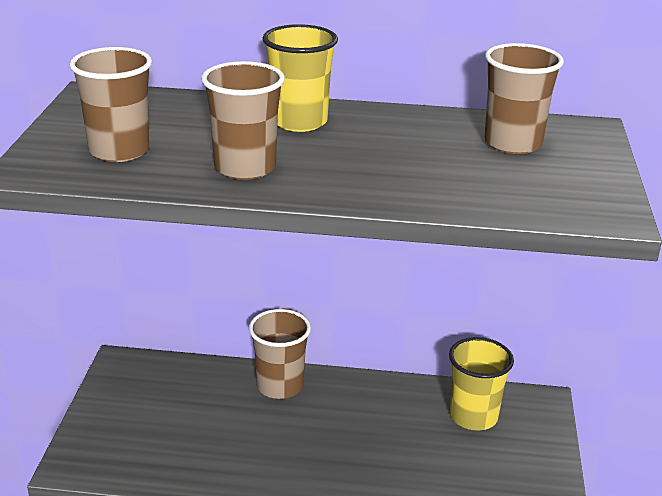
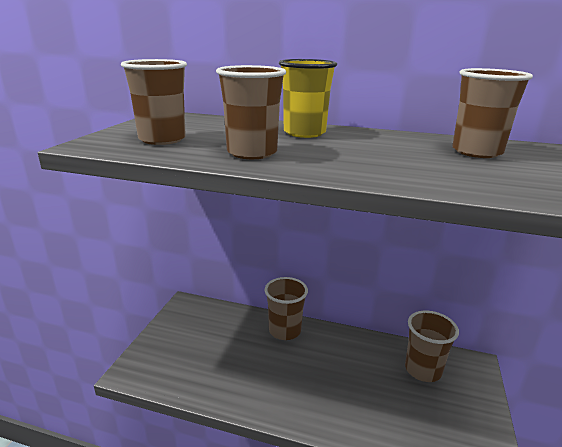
camera: 10 degrees right, 5 degrees down
(473, 416) = (423, 370): yellow cup -> brown cup

